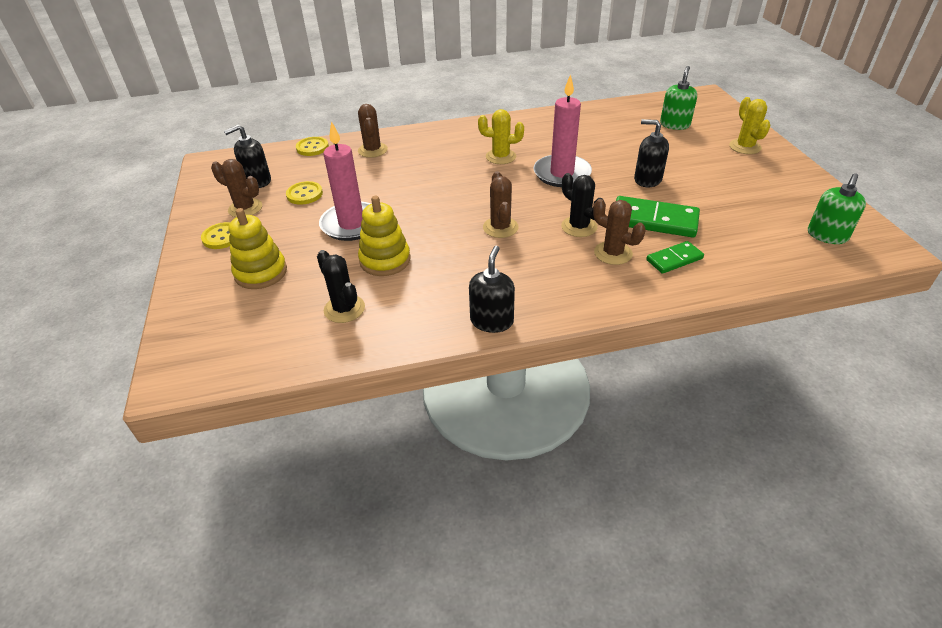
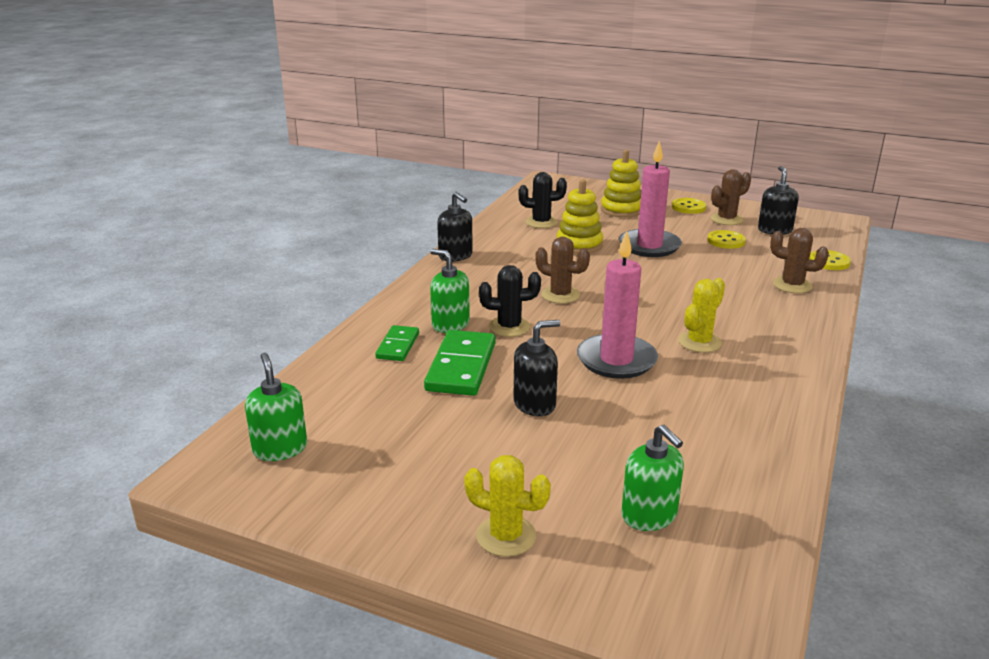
camera: 125 degrees right, 15 degrees down
(613, 253) = (450, 324): brown cactus -> green soap dispenser
(654, 220) = (461, 367): green domino -> green domino turned 45 degrees counterclockwise

